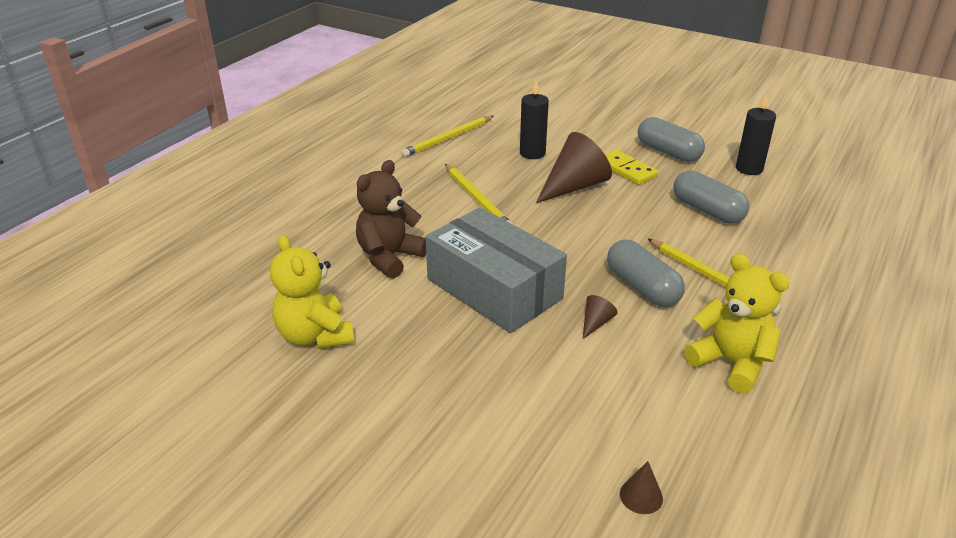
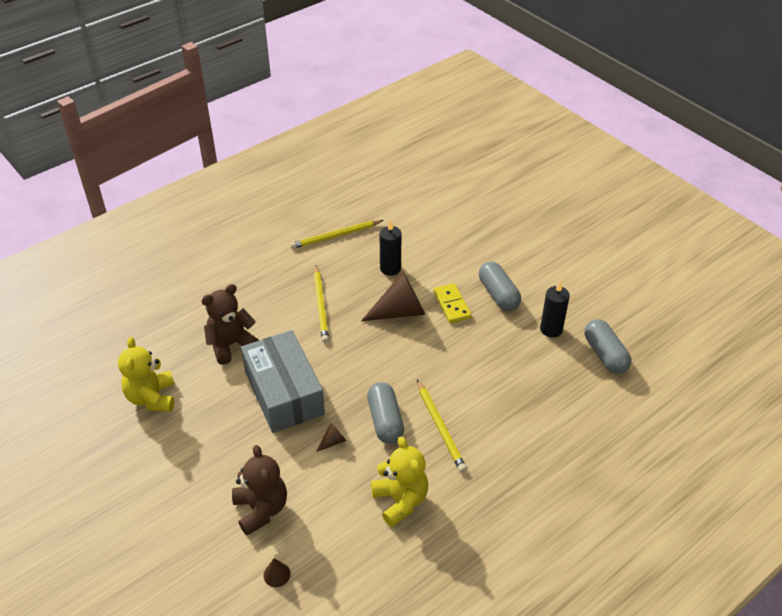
camera: 20 degrees right, 10 degrees up
(559, 422) = (261, 509): none -> brown teddy bear
(707, 210) = (484, 363): grey capsule -> grey capsule (605, 354)

